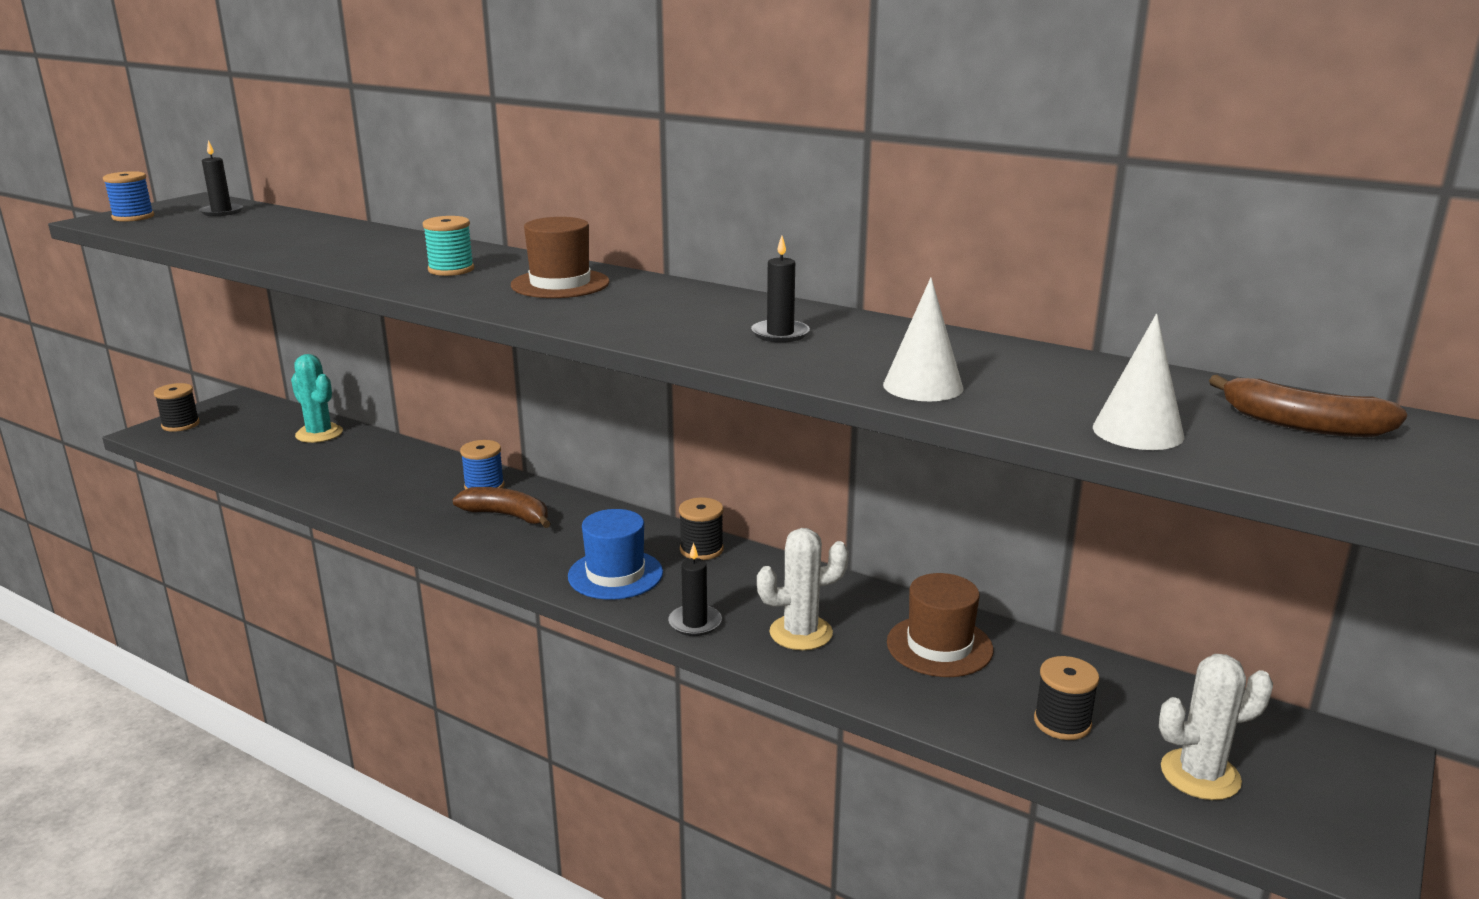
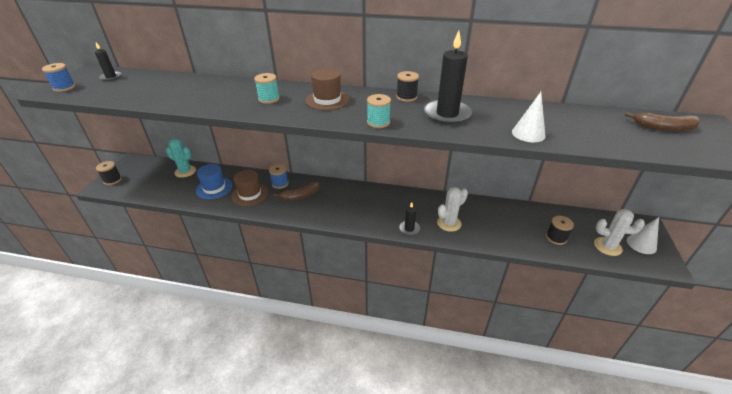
camera: 20 degrees left, 15 degrees up
(507, 515) = (300, 196): brown banana -> brown banana turned 150 degrees clockwise
(615, 327) = (378, 122): none -> turquoise spool
(615, 574) = (364, 214): blue hat -> blue hat (214, 188)
(701, 549) = (387, 194): black spool -> black spool (406, 97)
(780, 334) = (447, 114): black candle -> black candle, size x1.92
(939, 646) = (498, 216): brown hat -> brown hat (250, 194)
(1138, 431) = (621, 142): white cone -> white cone (641, 244)
(1200, 775) = (607, 246): white cactus -> white cactus turned 45 degrees clockwise

